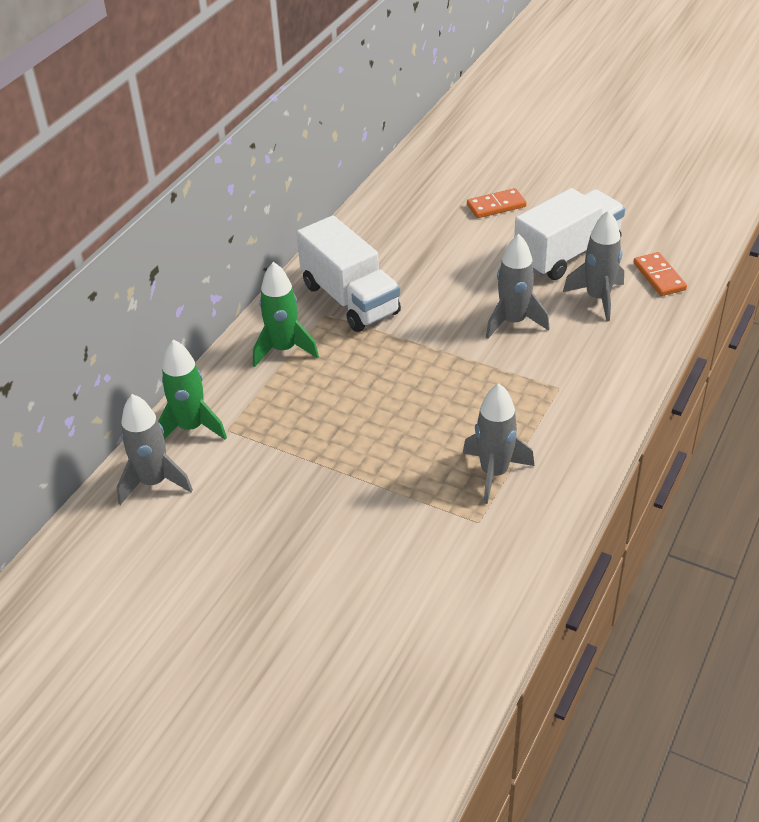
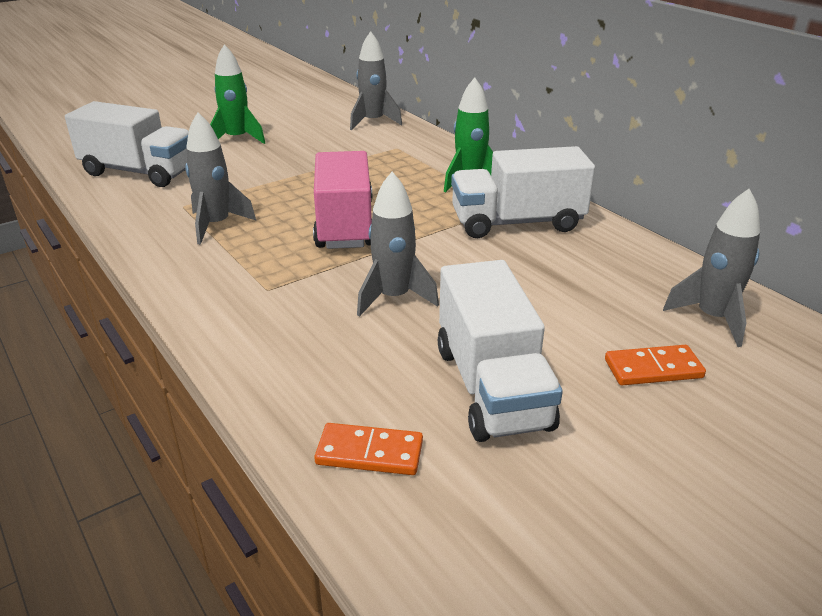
camera: 115 degrees right, 10 degrees down
(191, 428) = (412, 138): green rocket -> green rocket (237, 139)
(428, 392) = (345, 224): none -> pink truck
(434, 615) = (139, 172): none -> white truck
(496, 206) = (653, 369): orange domino -> orange domino turned 75 degrees clockwise
(597, 298) = (376, 373): grey rocket -> grey rocket (712, 318)

